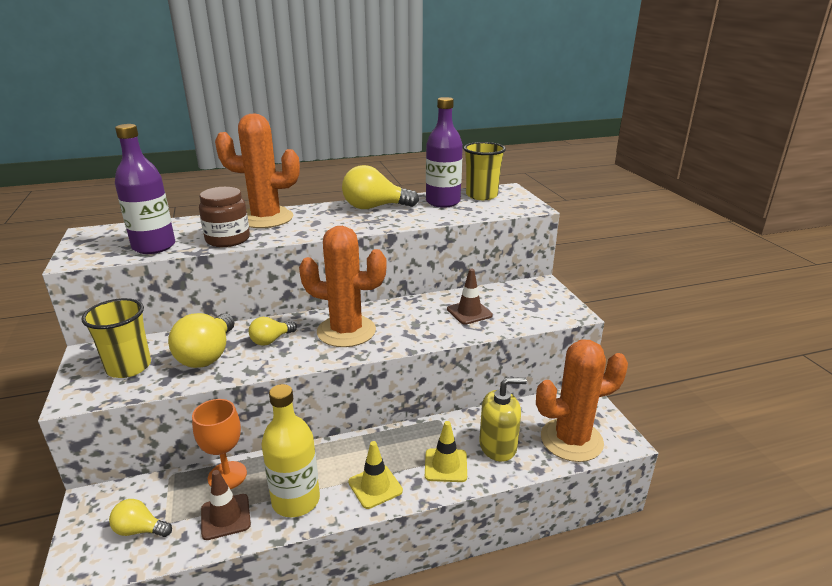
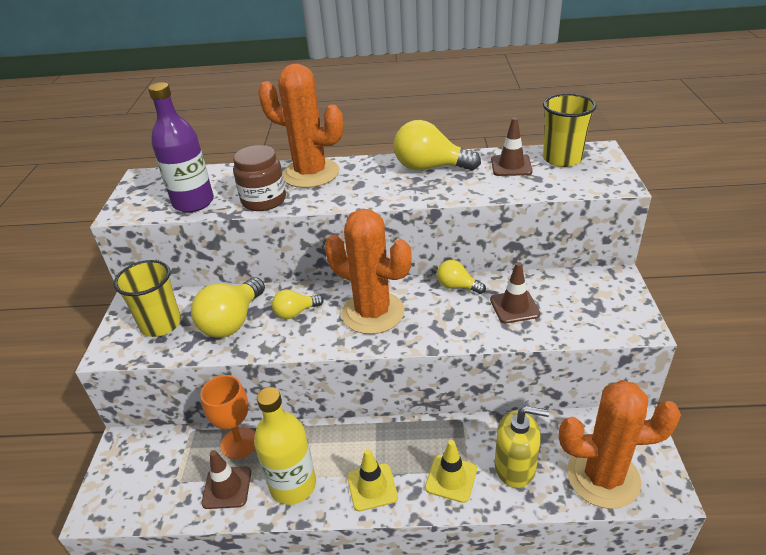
camera: 20 degrees right, 10 degrees up
(140, 530) = (153, 483): yellow light bulb -> yellow light bulb (457, 286)
(443, 202) = (511, 166): purple bottle -> brown traffic cone

